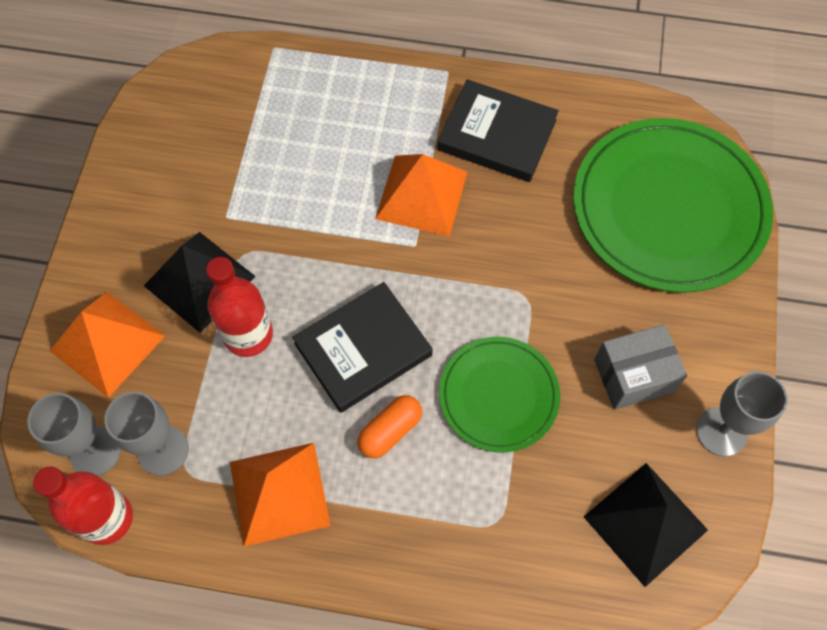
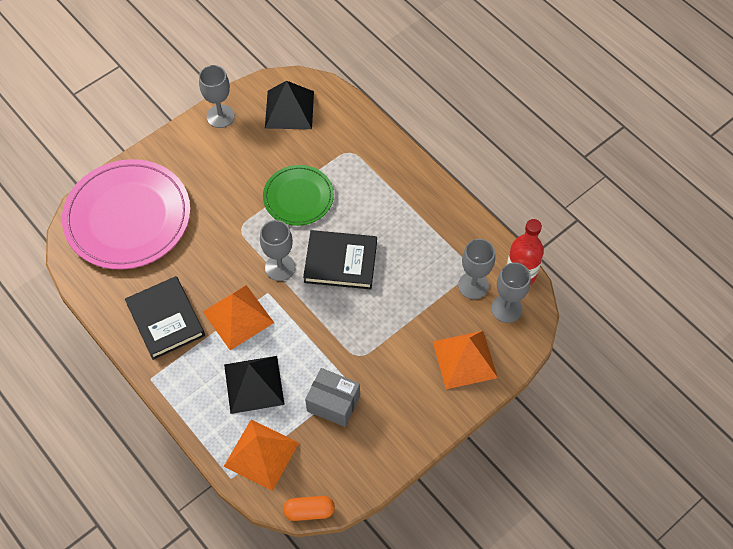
camera: 140 degrees left, 5 degrees down
(200, 281) = (392, 357): black pyramid -> black pyramid (253, 384)
(248, 335) = (390, 310): red bottle -> none
(279, 493) = (433, 228): orange pyramid -> orange pyramid (261, 454)
(390, 431) = (361, 218): orange capsule -> orange capsule (309, 511)
(430, 286) = (280, 267): none -> grey goblet
(633, 375) = (231, 162): grey box -> grey box (333, 403)
(669, 208) = (128, 217): green plate -> pink plate

